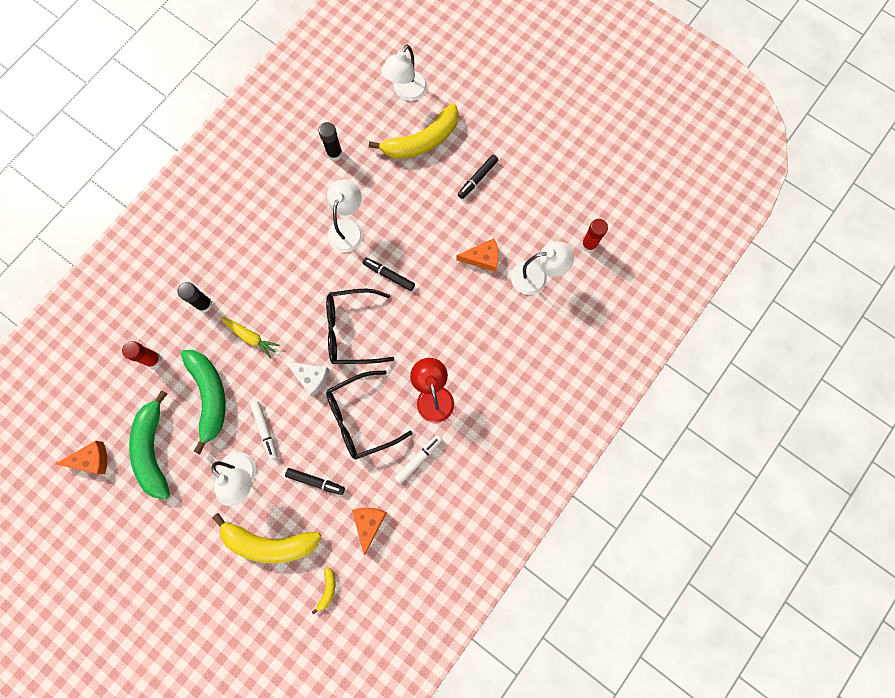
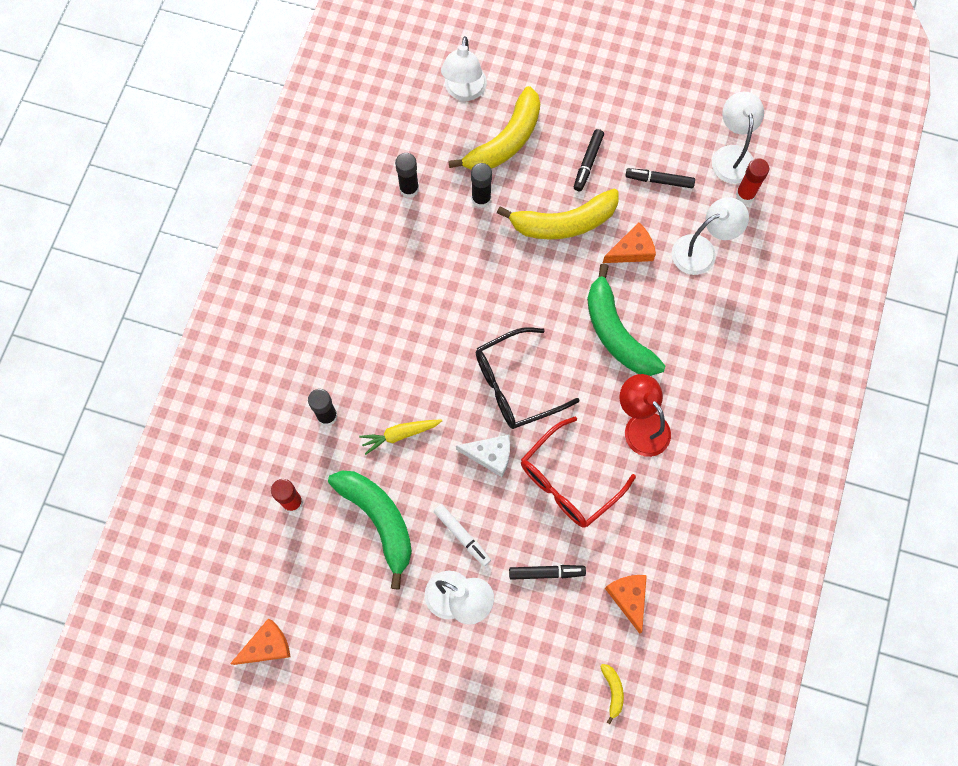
camera: 20 degrees left, 5 degrees down
(153, 449) = (337, 607): green banana -> green banana (616, 332)
(251, 337) = (399, 435): yellow carrot -> yellow carrot turned 150 degrees clockwise
(269, 542) = (522, 663): yellow banana -> yellow banana (564, 223)
(348, 228) = (461, 269): white lamp -> white lamp (731, 155)
(361, 418) = (569, 481): black glasses -> red glasses
(385, 179) = (481, 199): none -> black glue stick
(389, 275) = (532, 307): black marker -> black marker (659, 180)
(418, 459) = (654, 503): white marker -> none

